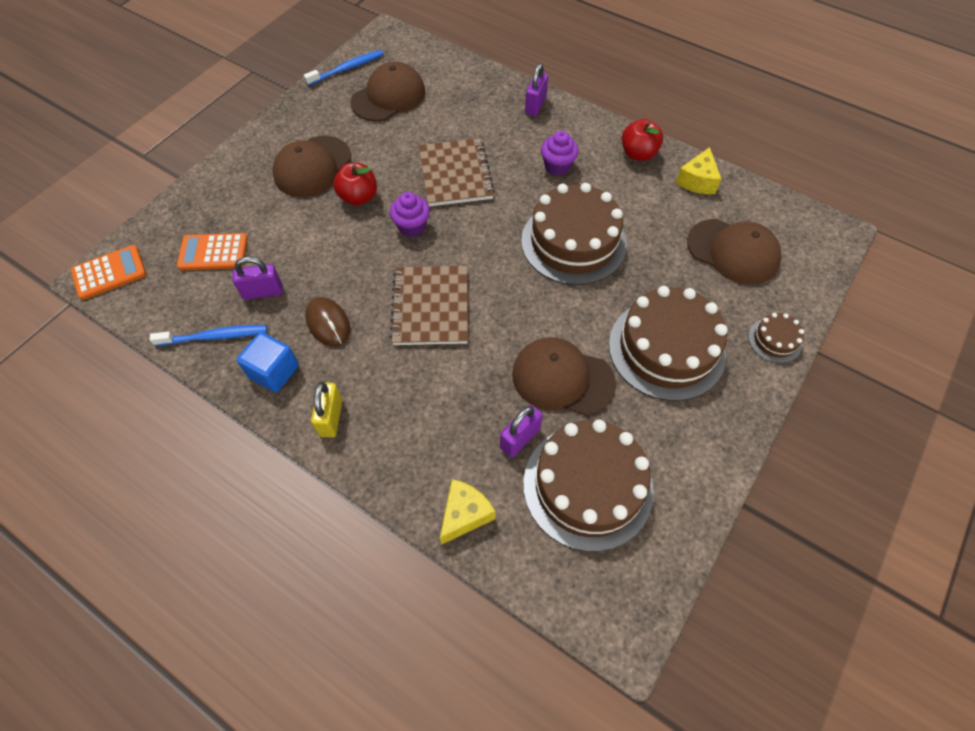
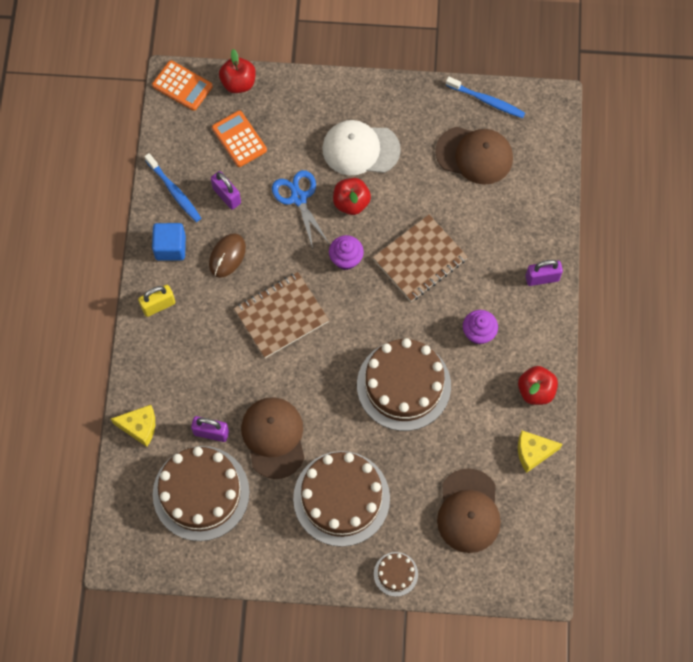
camera: 60 degrees right, 10 degrees up
(156, 225) = (238, 83): none -> red apple
(312, 167) = (360, 149): brown cap -> white cap
(318, 234) = (298, 198): none -> blue scissors

